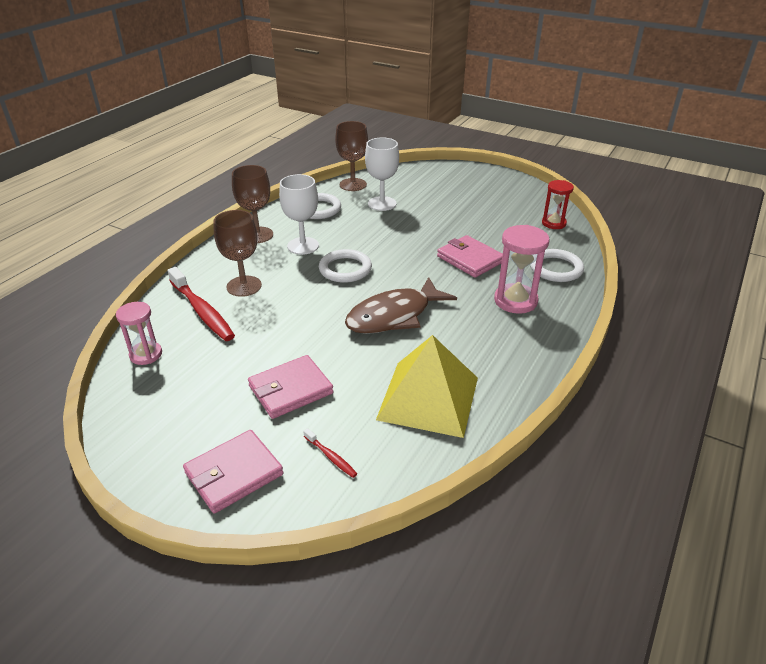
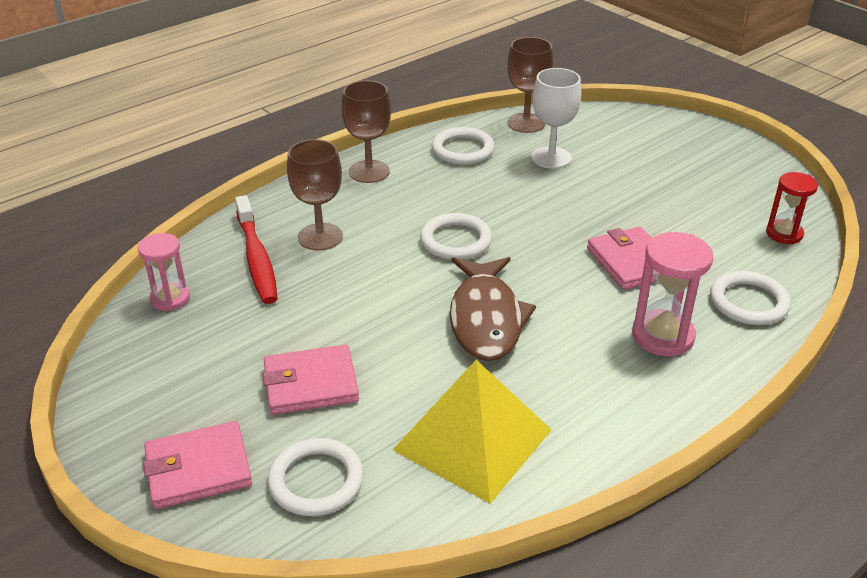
camera: 20 degrees right, 0 degrees up
(303, 246) = (418, 197): white goblet -> none
(331, 457) = (316, 481): red toothbrush -> white ring
(394, 316) = (486, 319): brown fish -> brown fish turned 75 degrees counterclockwise

